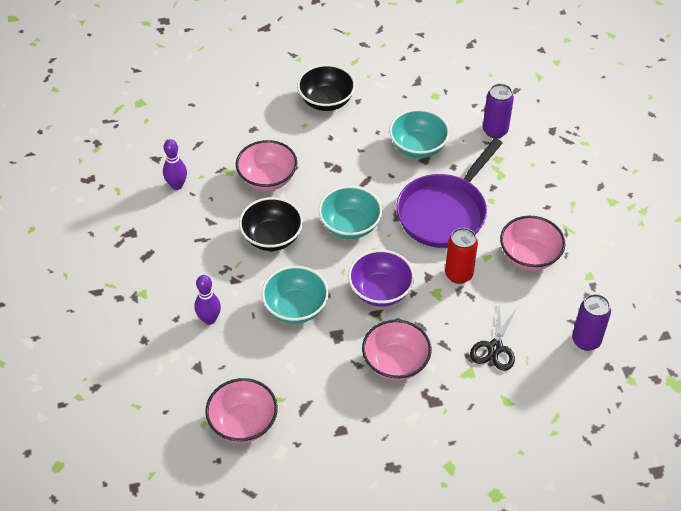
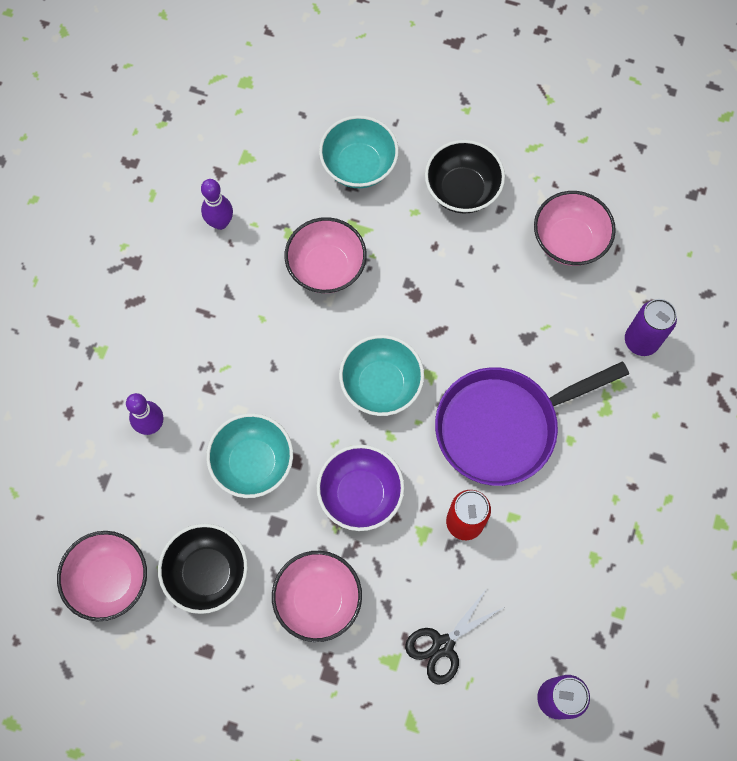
camera: 30 degrees right, 20 degrees up
(272, 237) = (283, 352): black bowl -> black bowl (207, 572)
(418, 147) = (530, 315): turquoise bowl -> turquoise bowl (359, 166)
(529, 256) = (565, 544): pink bowl -> pink bowl (569, 241)

